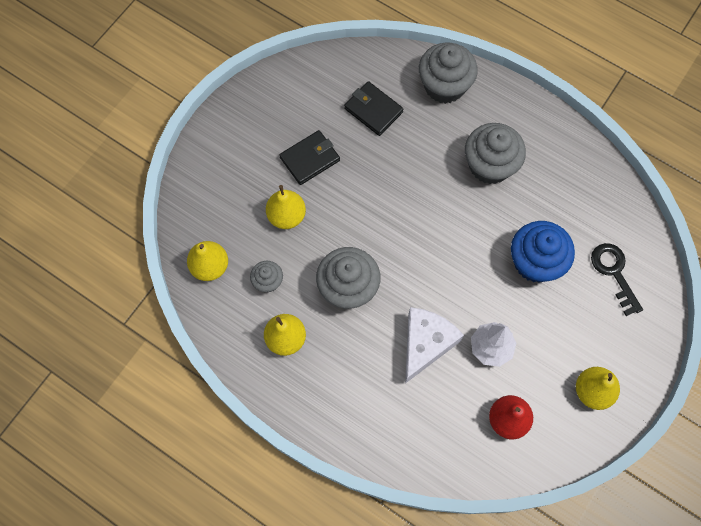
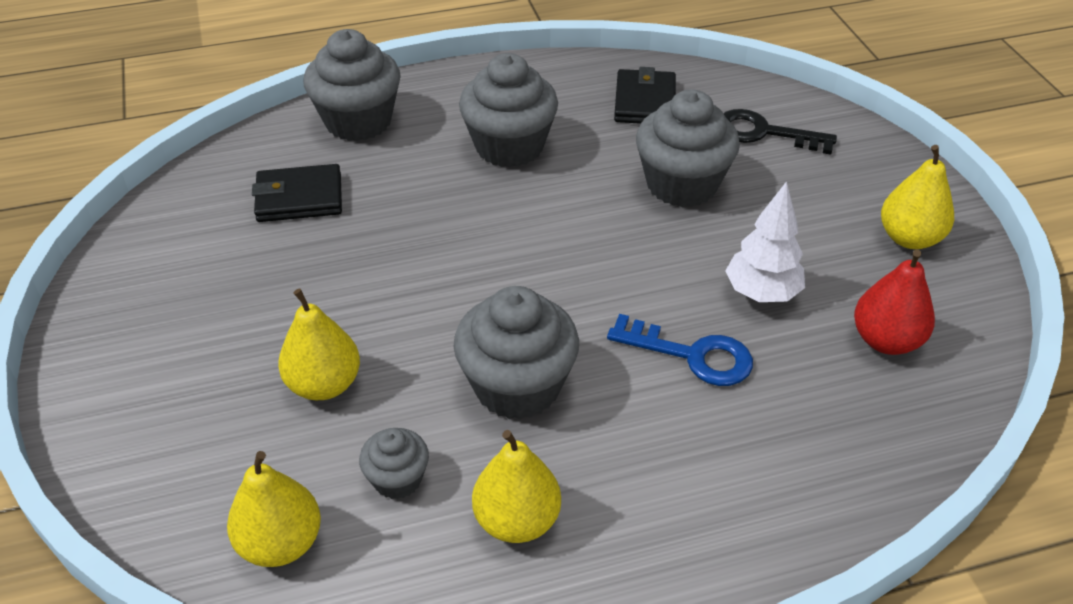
camera: 50 degrees left, 25 degrees down
(310, 159) = (276, 302): black wallet -> black wallet (645, 102)
(425, 344) = (692, 355): white cheese -> blue key
(535, 262) = (682, 184): blue cupcake -> grey cupcake

